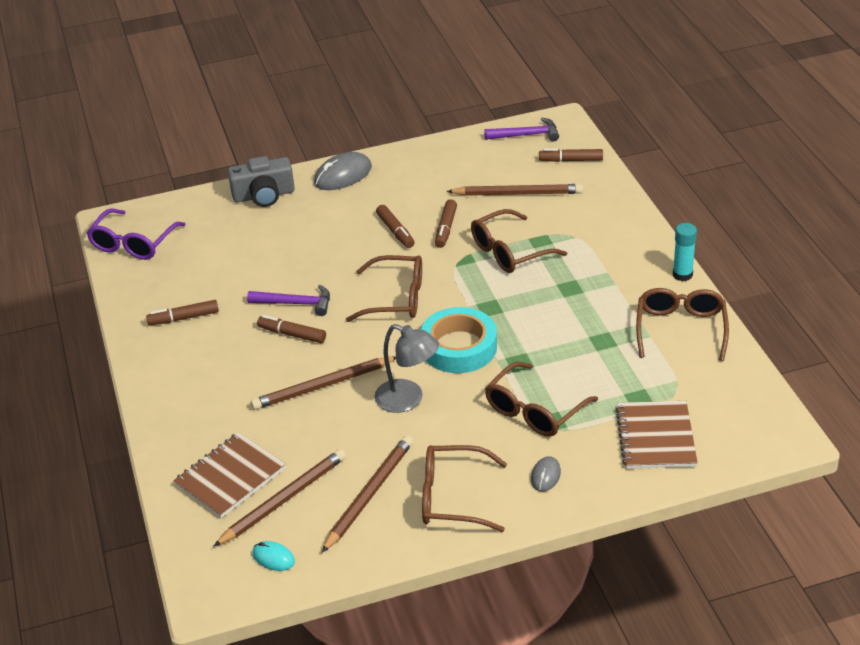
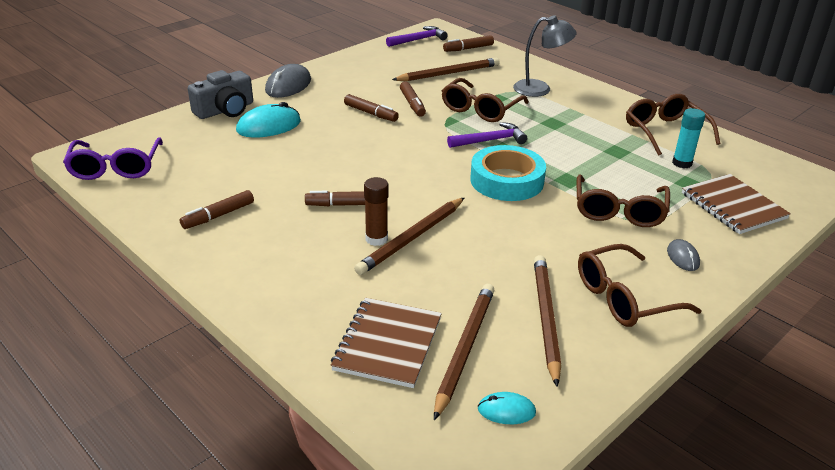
camera: 30 degrees left, 5 degrees down
(289, 225) = (269, 126): none -> turquoise mouse
(293, 378) = (376, 239): none -> brown glue stick
(296, 303) = (326, 180): purple hammer -> purple hammer (490, 140)
(395, 298) = (416, 158): brown glasses -> none
(408, 400) = (502, 230): grey lamp -> grey lamp (540, 89)
(682, 275) = (626, 99): turquoise glue stick -> turquoise glue stick (682, 163)

